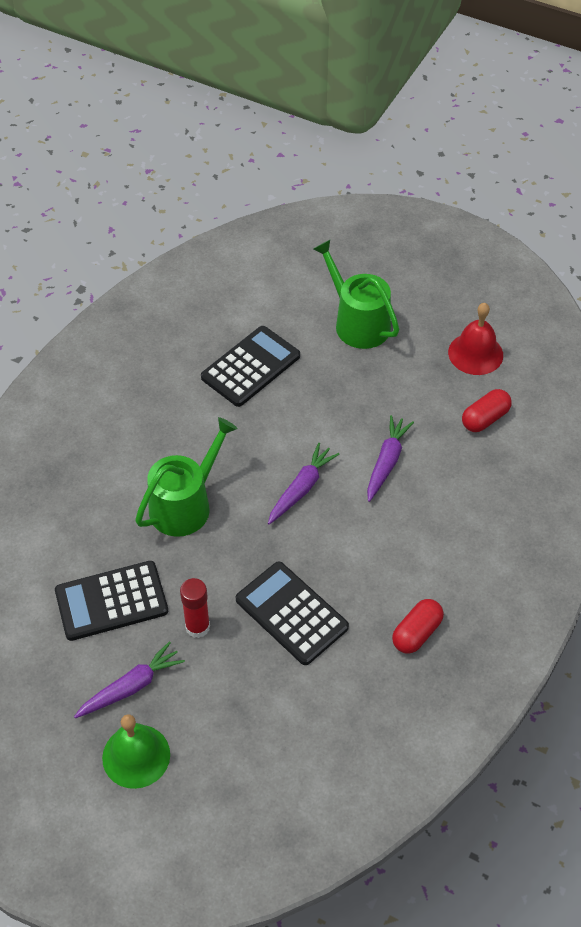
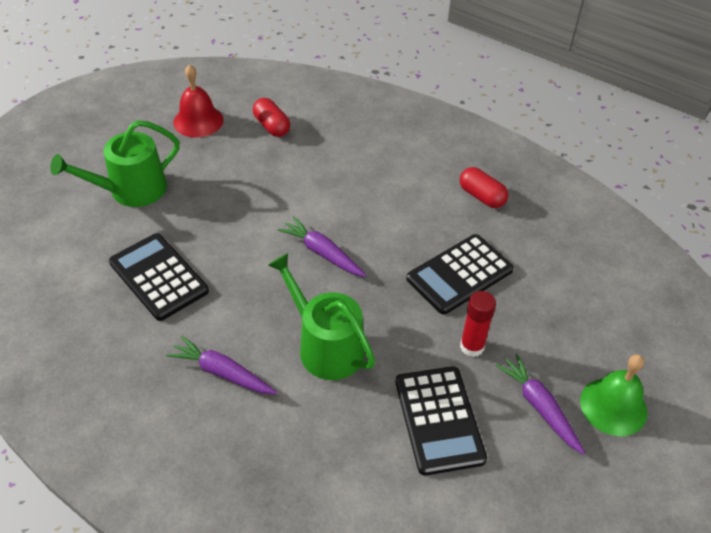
camera: 85 degrees left, 5 degrees down
(386, 462) = (304, 191): purple carrot -> purple carrot (222, 372)

